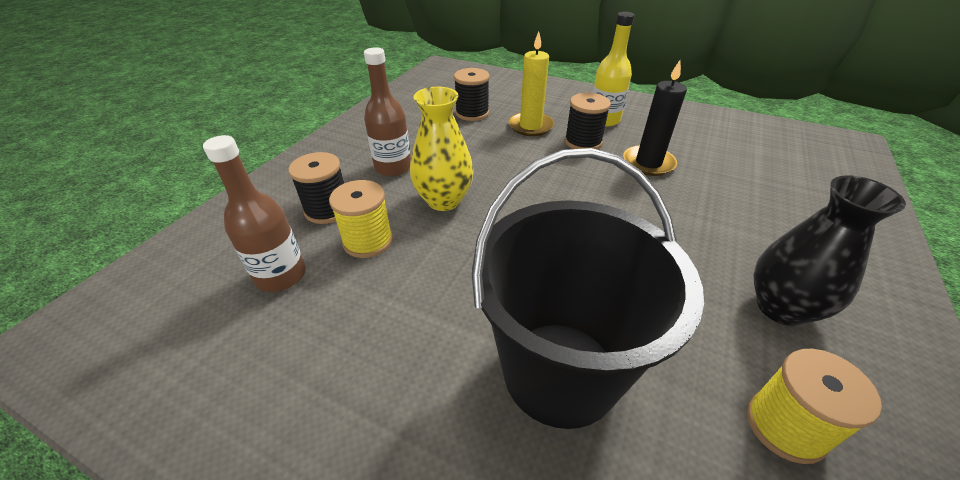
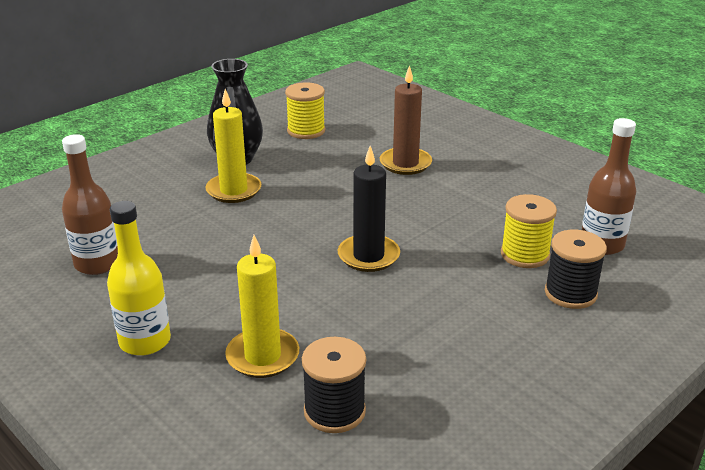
camera: 160 degrees left, 10 degrees down
(393, 167) = (490, 331): brown bottle -> brown bottle (97, 264)
(444, 200) = (439, 276): yellow vase -> none
(560, 372) = (405, 163): black bucket -> brown candle
(583, 142) = (218, 311): black spool -> none
(648, 163) = (178, 266): black candle -> black candle (368, 256)
(711, 250) = (233, 190): none -> yellow candle

